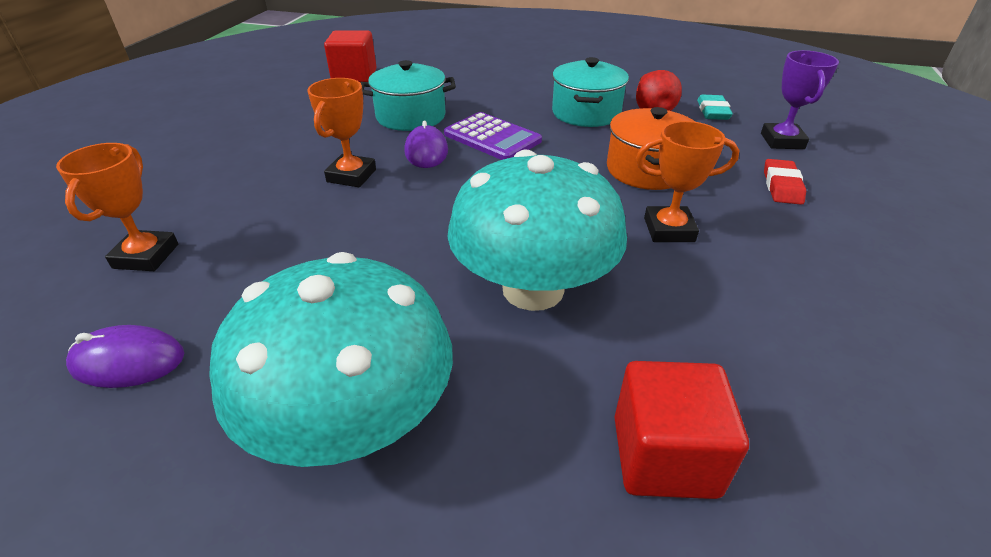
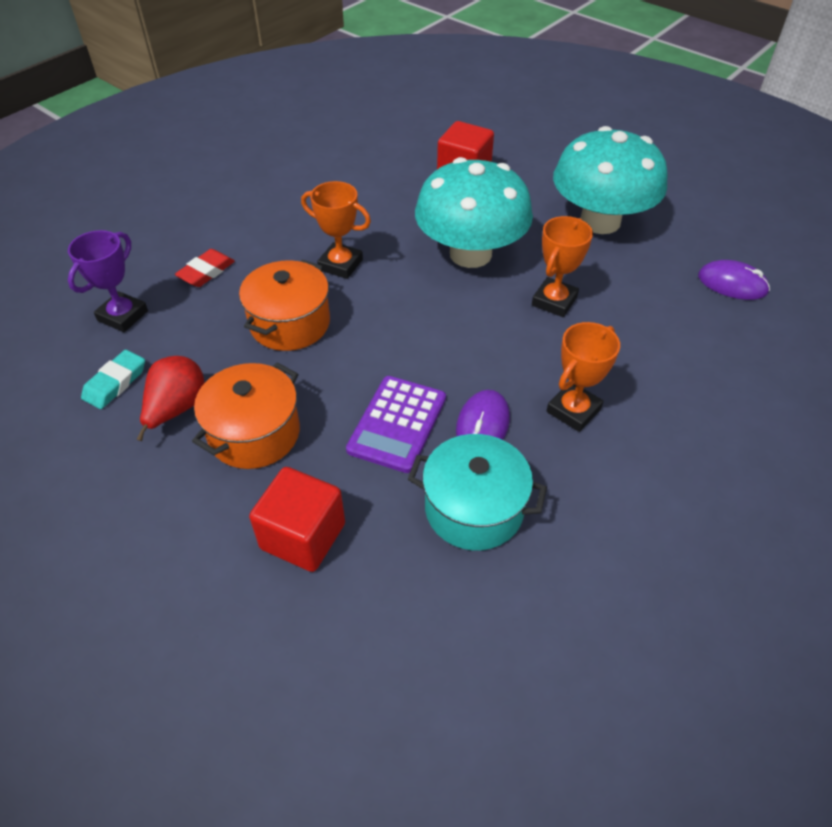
camera: 155 degrees left, 10 degrees up
(146, 256) = (755, 365): orange trophy -> orange trophy (554, 301)
(354, 76) = (526, 696): red cube -> red cube (303, 536)
(492, 137) = (397, 424): purple calculator -> purple calculator turned 135 degrees counterclockwise
(586, 113) = (254, 433): turquoise pot -> orange pot

